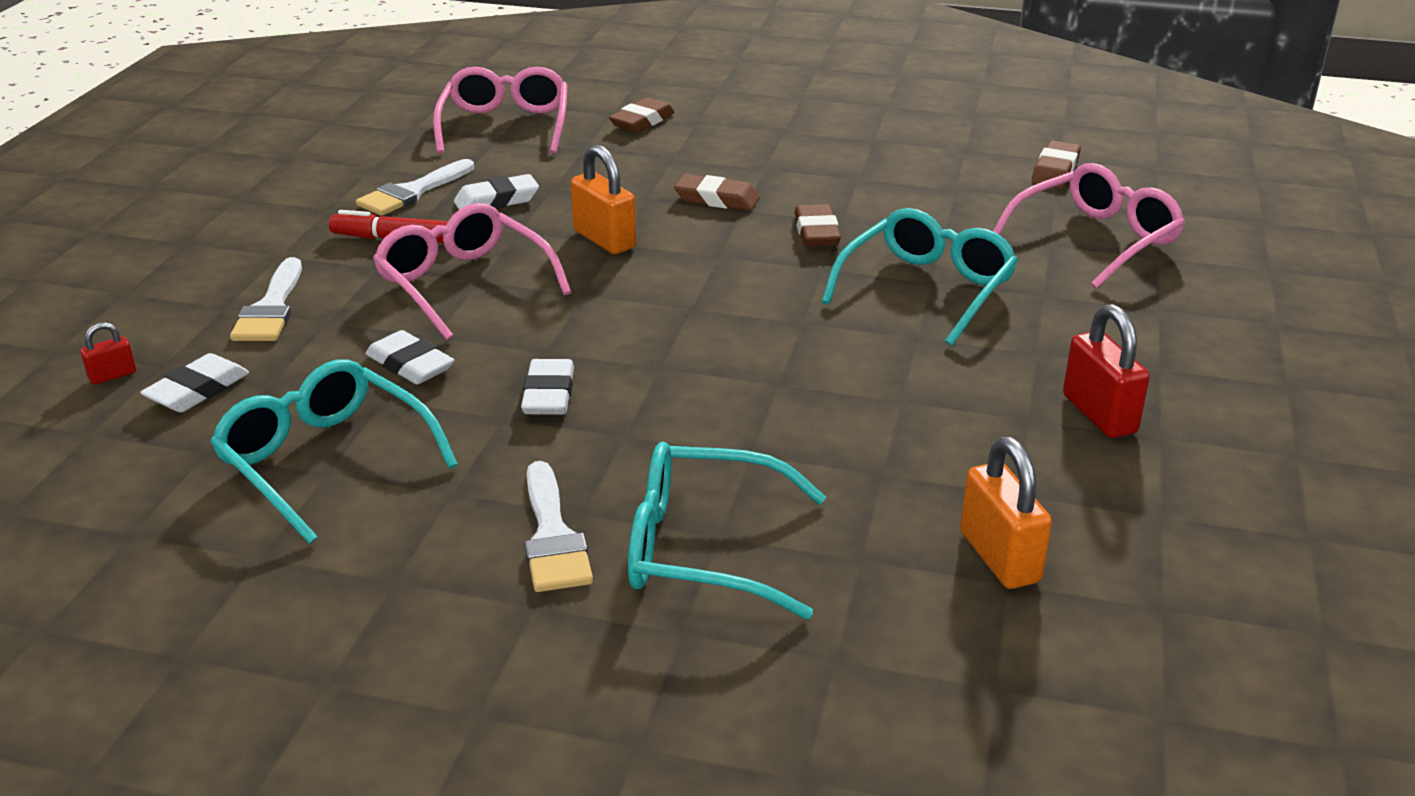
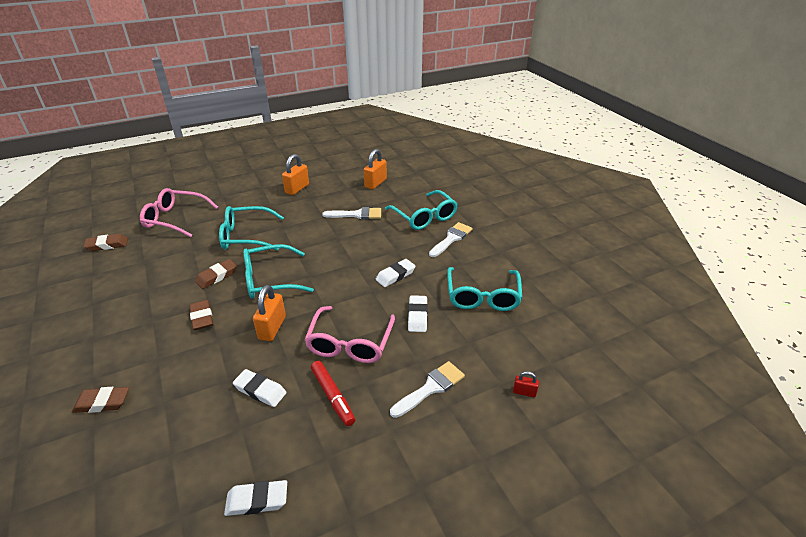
camera: 130 degrees left, 5 degrees up
(198, 390) = (497, 357): white eraser -> white eraser (257, 500)
(412, 192) = (276, 434): white brush -> white brush (357, 214)
(505, 126) = (143, 467): pink glasses -> none
(736, 271) = (269, 280): none -> turquoise glasses
(1099, 414) = (297, 189): red padlock -> orange padlock

